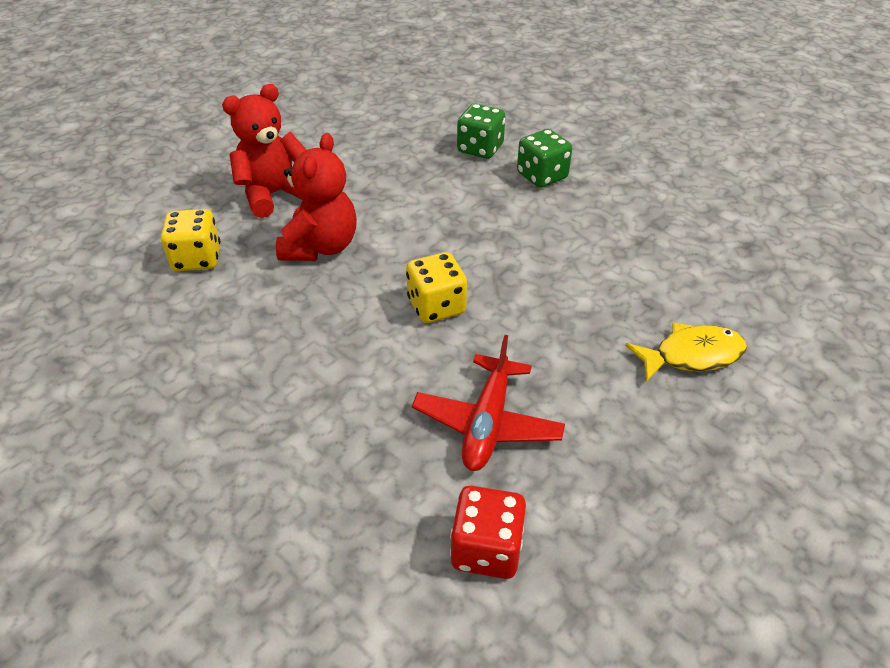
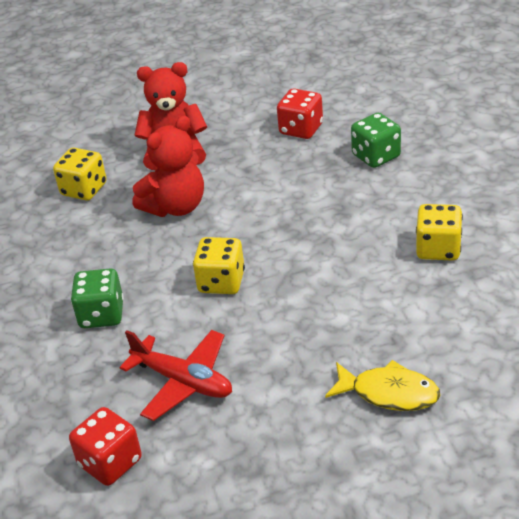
camera: 35 degrees right, 5 degrees down
(387, 142) = (301, 129): none -> red dice
(487, 423) = (183, 381): red plane -> red plane turned 105 degrees counterclockwise
(542, 176) = (408, 197): green dice -> green dice (101, 315)
(609, 212) = (438, 249): none -> yellow dice

